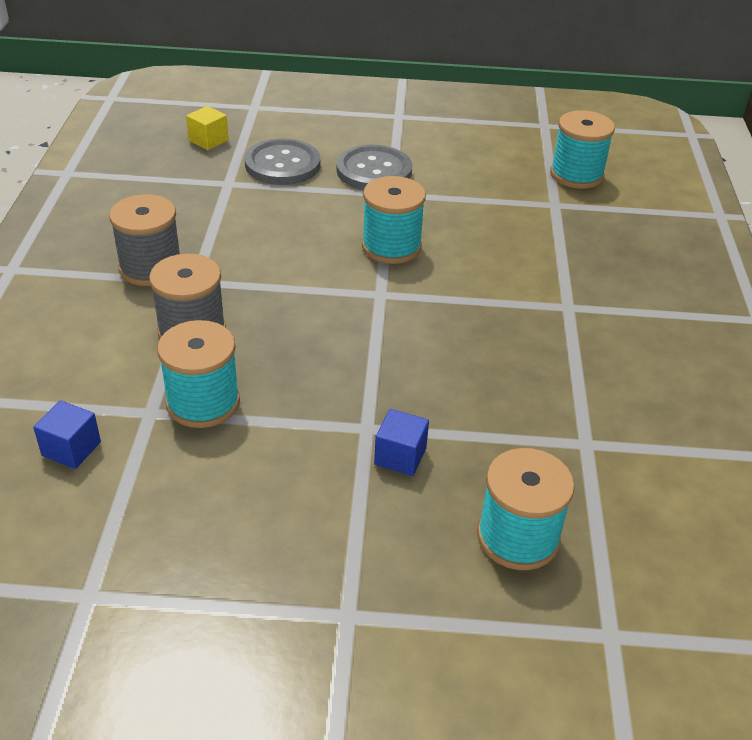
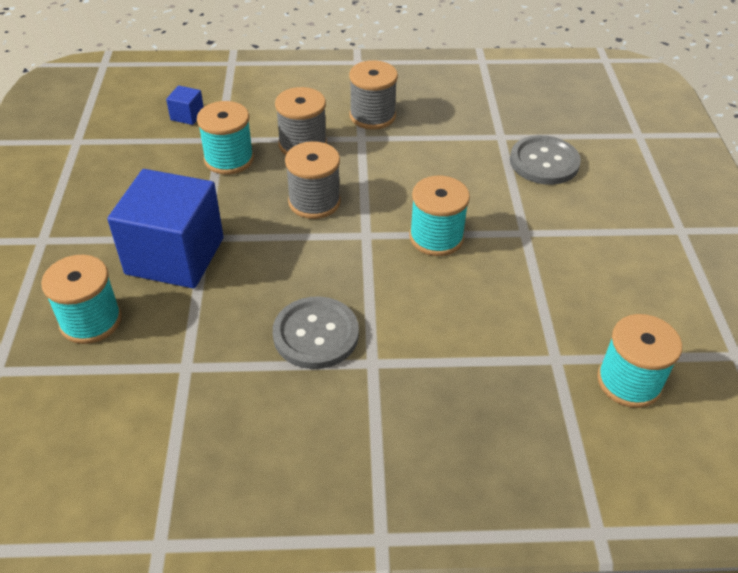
camera: 85 degrees right, 5 degrees up
(208, 140) = (563, 117): yellow cube -> none
(314, 328) = (314, 202): none -> grey spool
(374, 171) = (560, 219): grey button -> grey button (316, 334)
(400, 456) = (175, 256): blue cube -> blue cube, size x2.48

